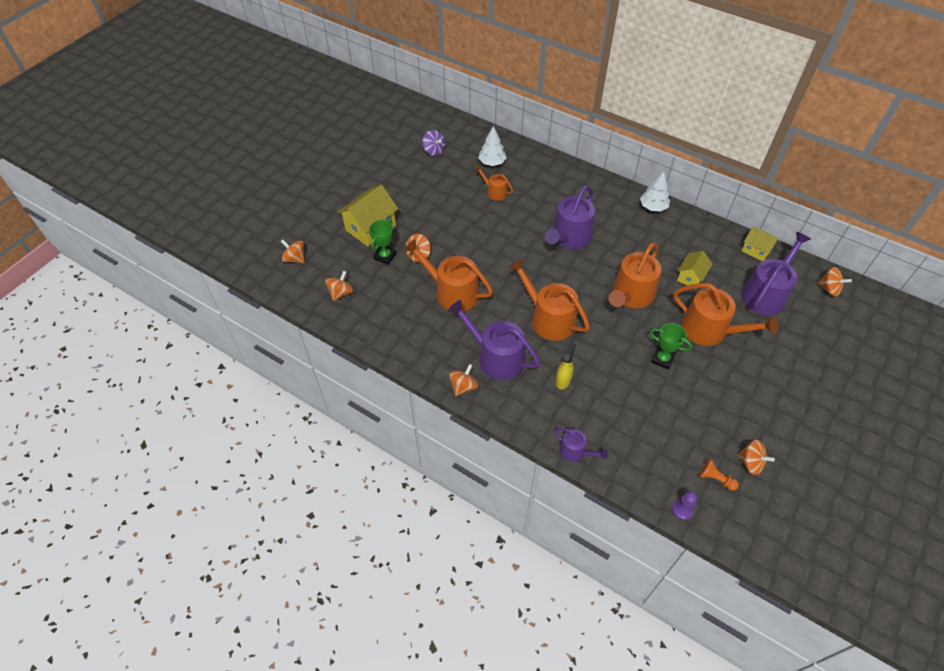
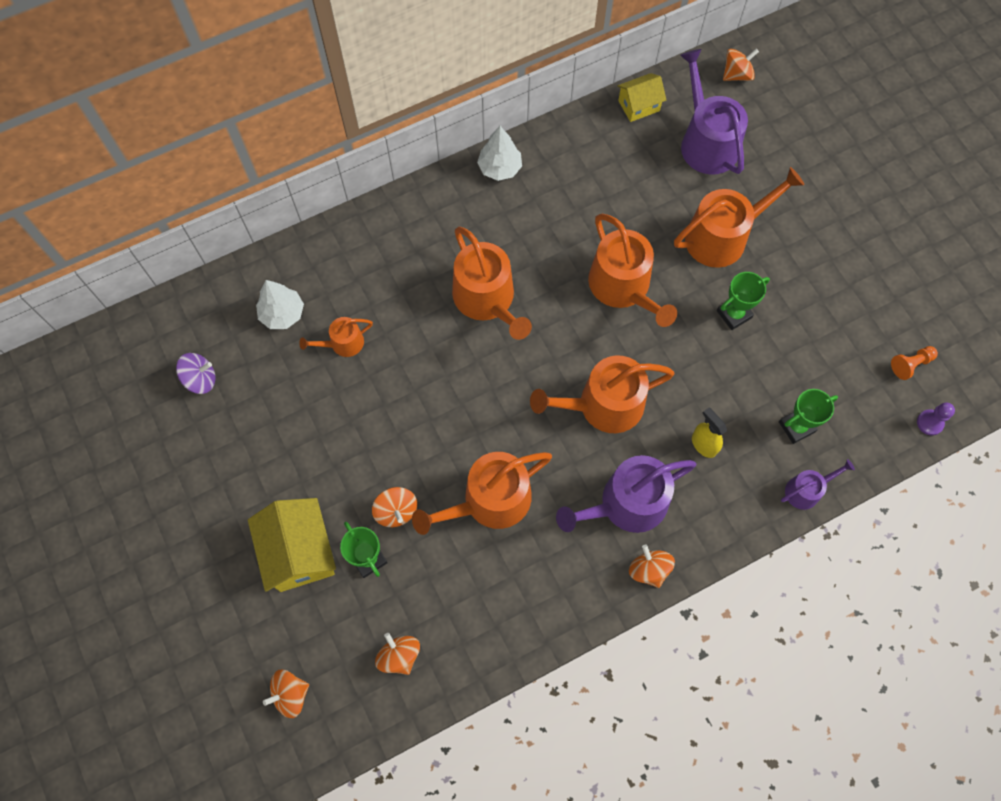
camera: 60 degrees left, 15 degrees up
(569, 238) = (487, 300): purple watering can -> orange watering can
(614, 427) = (796, 427): none -> green trophy
(691, 277) = (636, 203): yellow house -> none
(751, 463) = (909, 316): orange spinning top -> none

